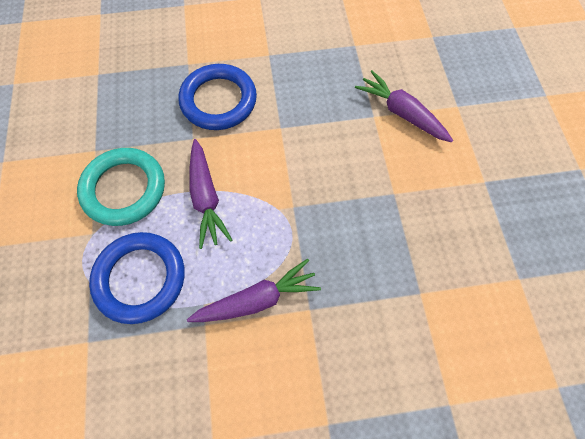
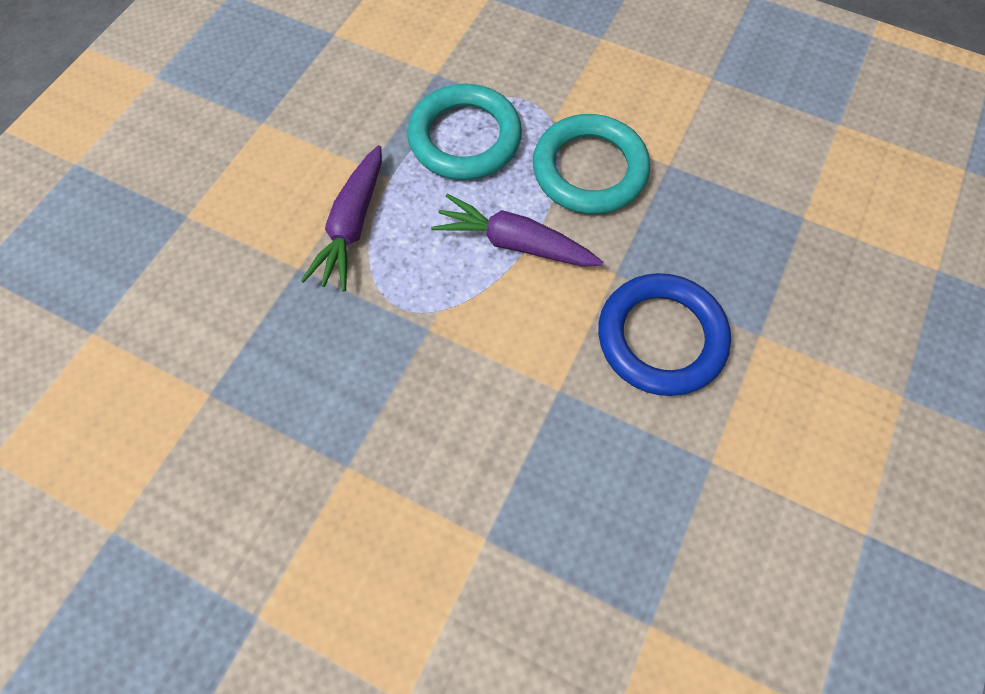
camera: 125 degrees right, 0 degrees up
(140, 278) = (465, 138): blue ring -> turquoise ring
(401, 113) = (460, 590): purple carrot -> none

